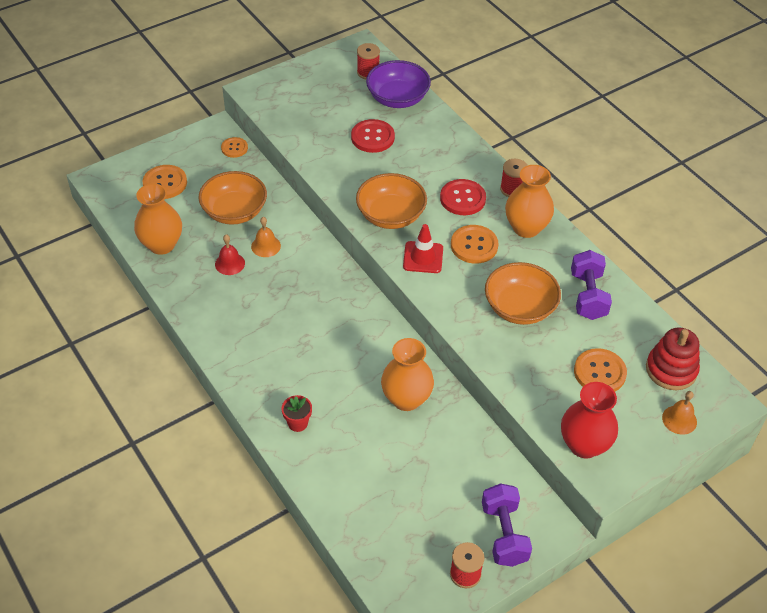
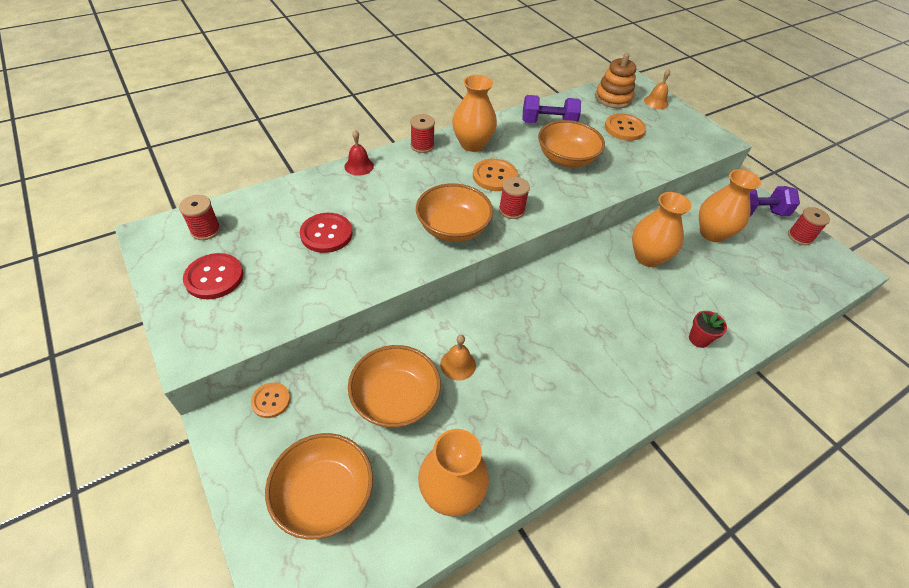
camera: 90 degrees left, 0 degrees up
(165, 183) = (324, 495): orange button -> orange bowl
(230, 263) = (486, 403): red bell -> red bell (359, 166)
(397, 98) = (264, 209): purple bowl -> none
(423, 257) = (511, 210): red traffic cone -> red spool
(455, 472) = (712, 233): none -> orange vase
(462, 198) = (432, 177): red button -> red button (214, 277)
(584, 445) = (694, 145): red vase -> none
(671, 370) = (613, 98): red stacking toy -> orange stacking toy

